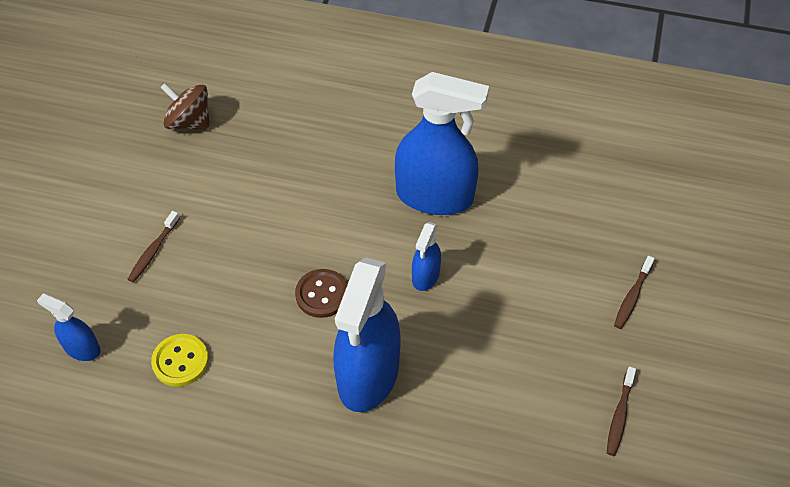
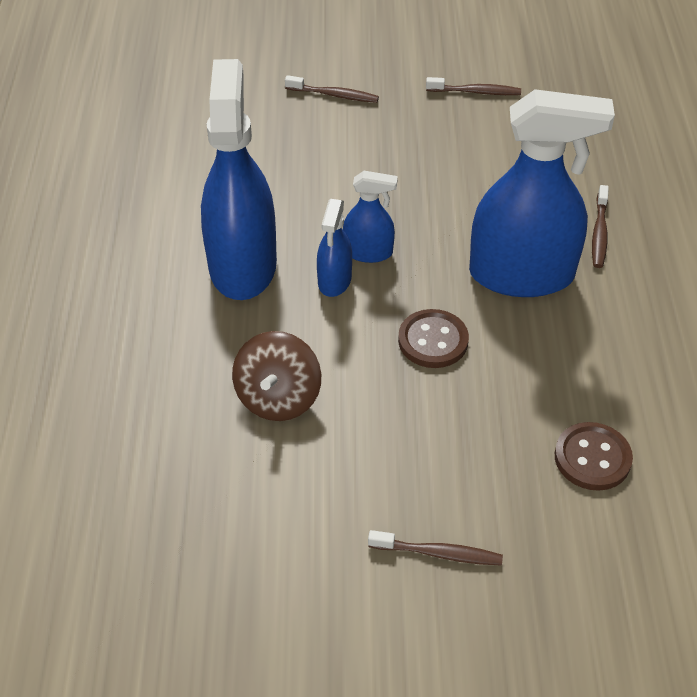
camera: 105 degrees left, 5 degrees down
(82, 348) = (631, 582): blue spray bottle -> blue spray bottle (334, 280)
(180, 361) = (592, 458): yellow button -> brown button
(189, 122) = (167, 595): brown spinning top -> brown spinning top (278, 398)
(398, 453) = (599, 233): none -> brown toothbrush

